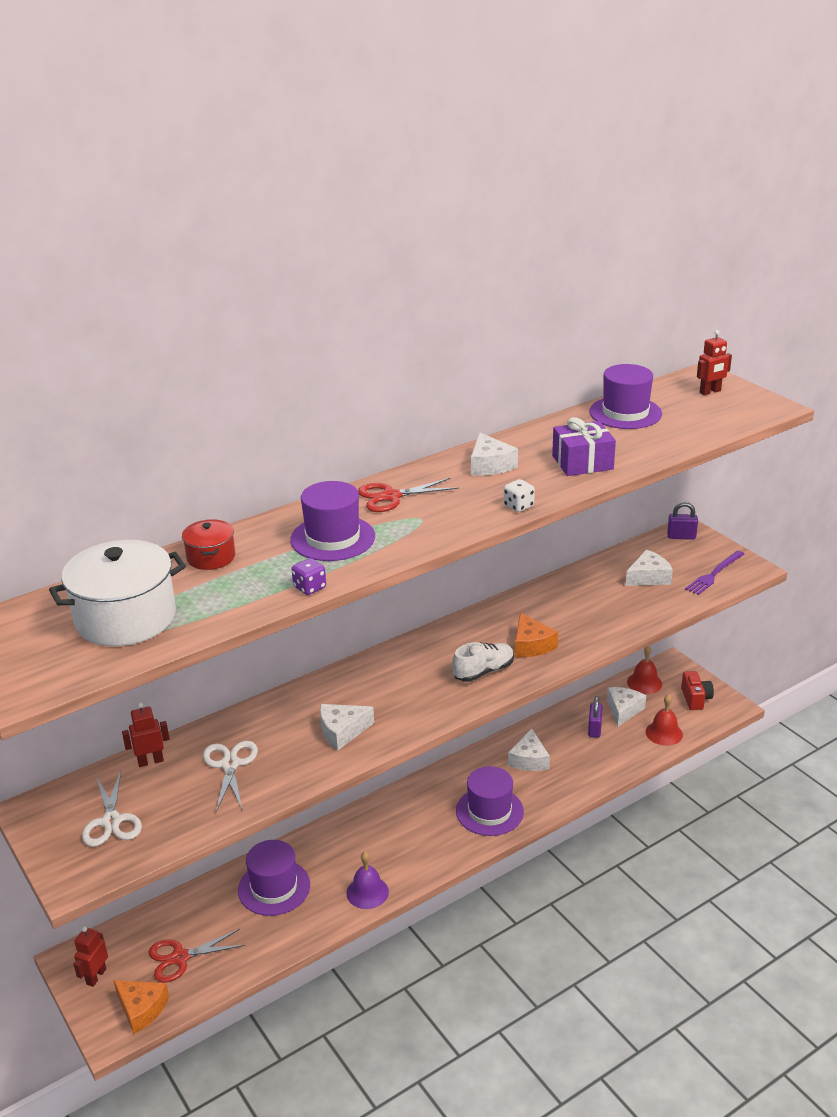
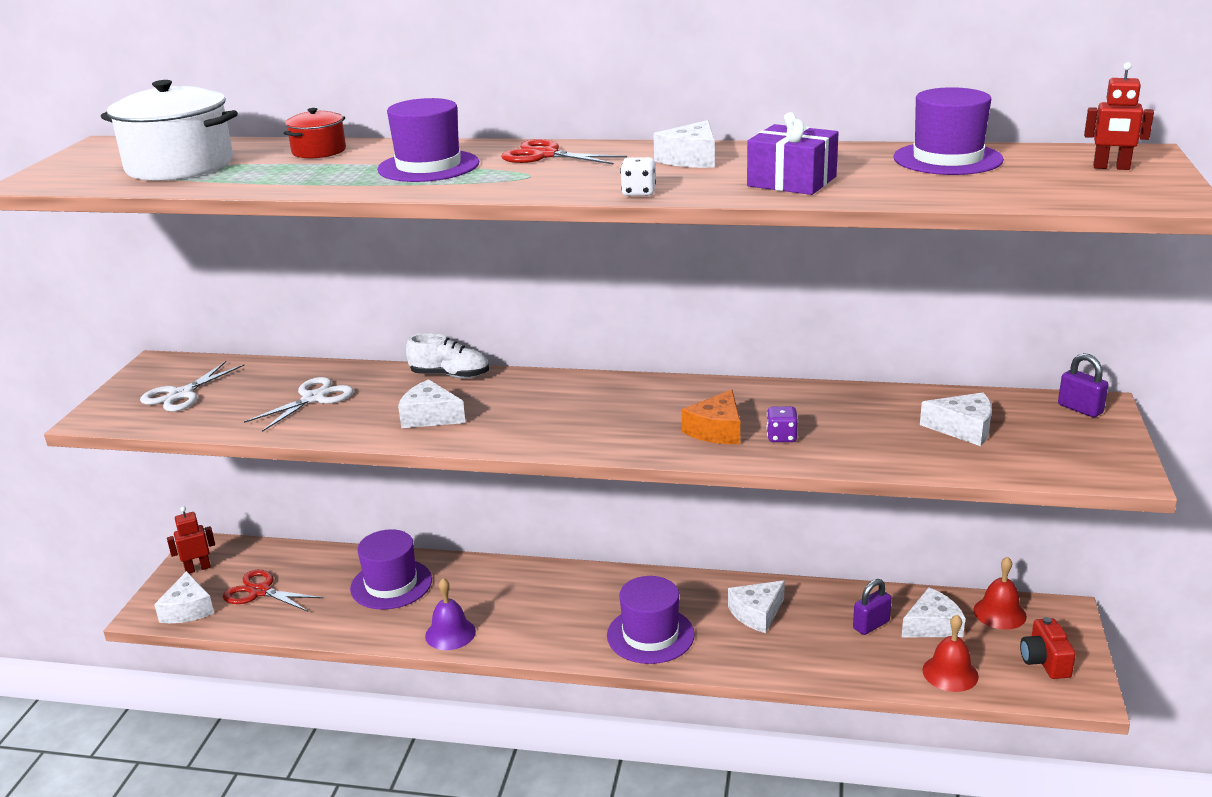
camera: 45 degrees right, 5 degrees down
(141, 1009) = (188, 609): orange cheese -> white cheese
(150, 761) = (273, 370): red robot -> none
(309, 587) = (329, 189): purple dice -> purple dice (781, 437)
(483, 671) = (630, 430): white shoe -> white shoe (450, 375)
(695, 699) = (1045, 661): red camera -> red camera turned 135 degrees clockwise
(714, 574) = (1059, 459): purple fork -> none

